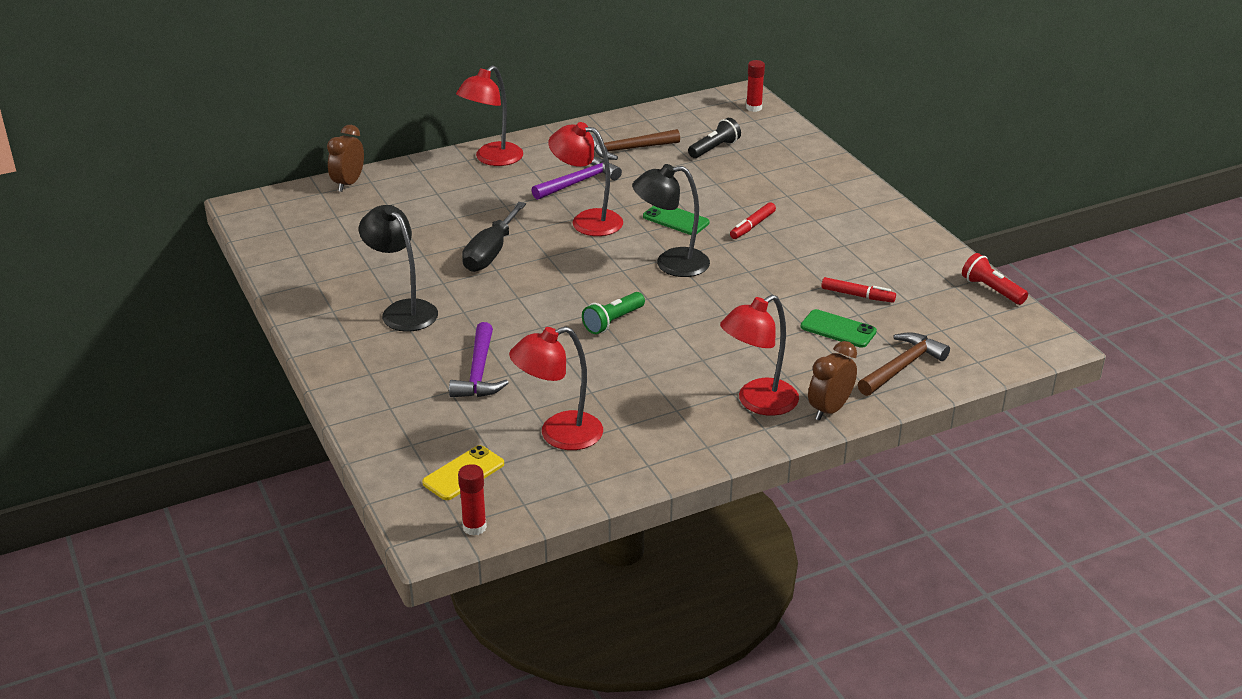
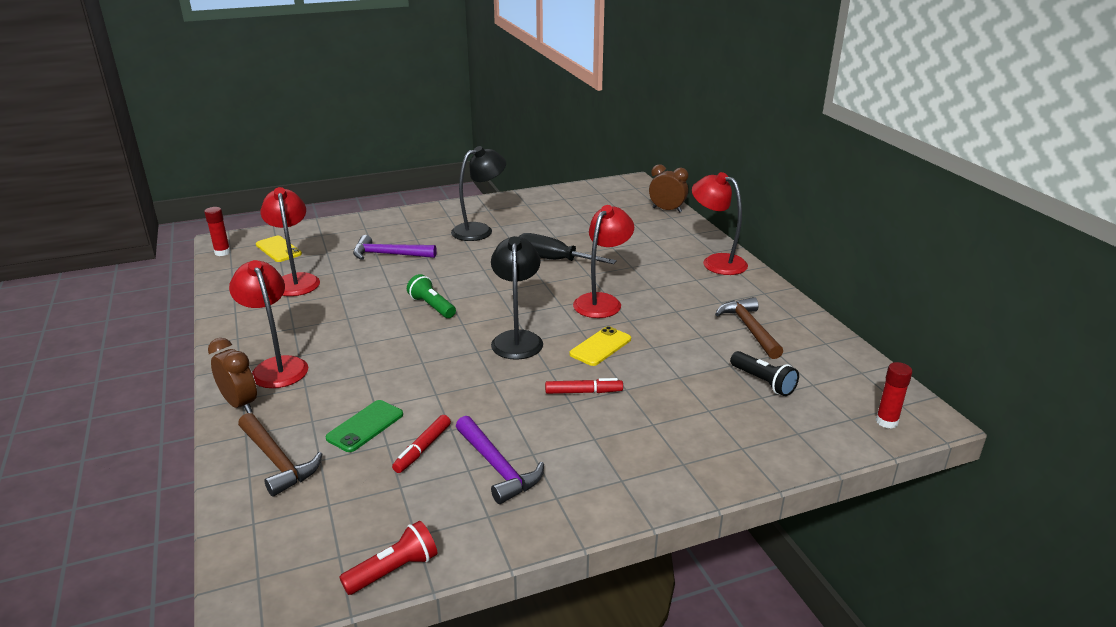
camera: 95 degrees right, 5 degrees down
(578, 182) = (676, 300): purple hammer -> purple hammer (497, 467)
(676, 220) = (600, 346): green phone -> yellow phone
(752, 226) = (583, 392): red marker -> red marker turned 135 degrees clockwise

